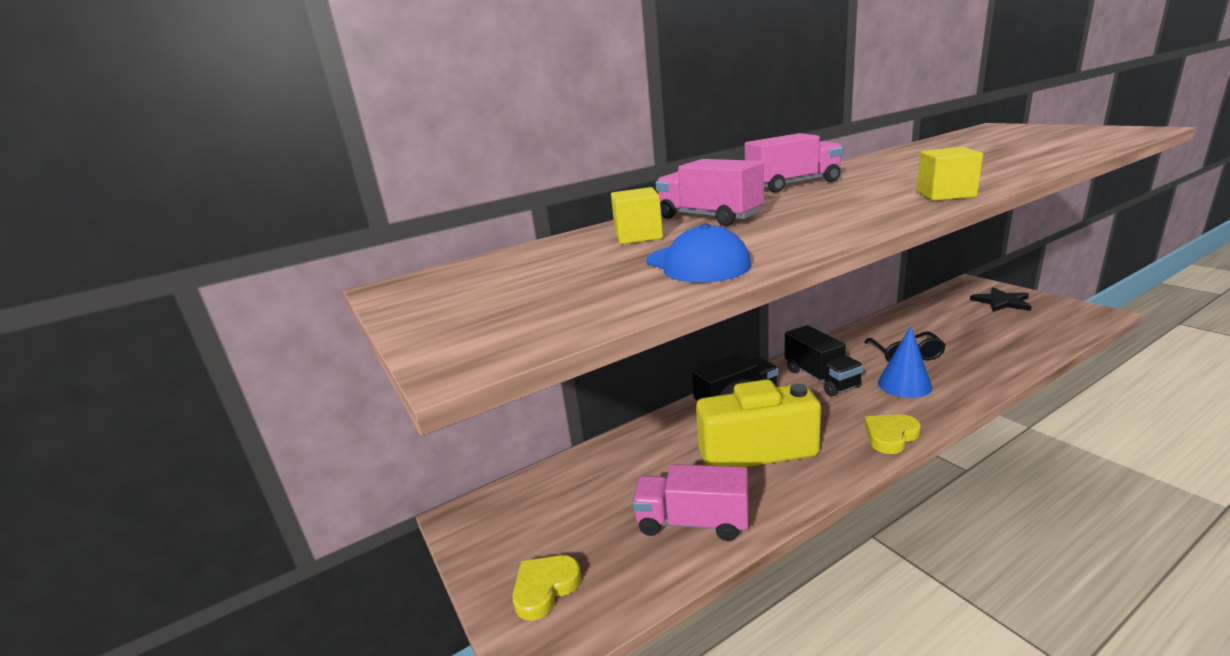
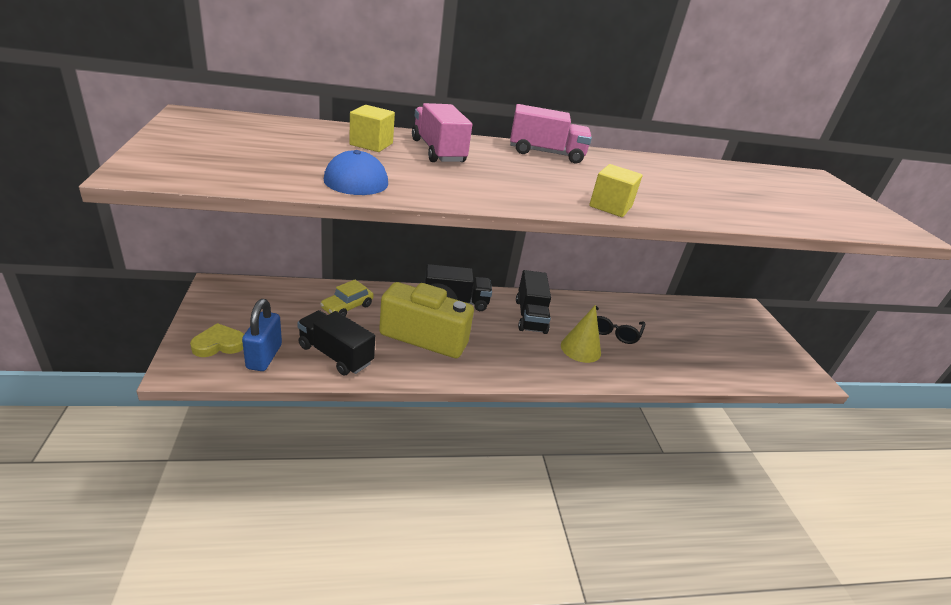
camera: 15 degrees right, 10 degrees up
(617, 571) = (264, 356): none -> blue padlock
(638, 463) = (347, 307): none -> yellow car
(692, 522) = (335, 355): pink truck -> black truck
(890, 436) = (521, 373): yellow heart -> none
(904, 385) = (580, 349): blue cone -> yellow cone
(1002, 302) = (748, 332): black star -> none

